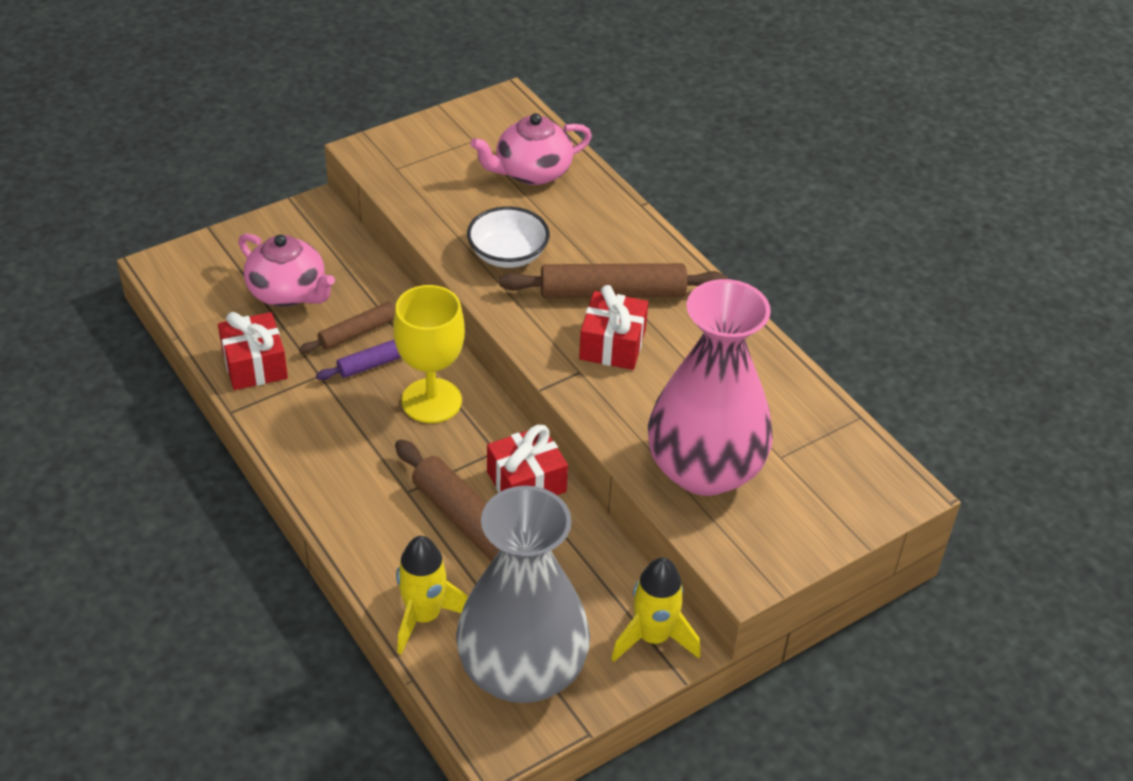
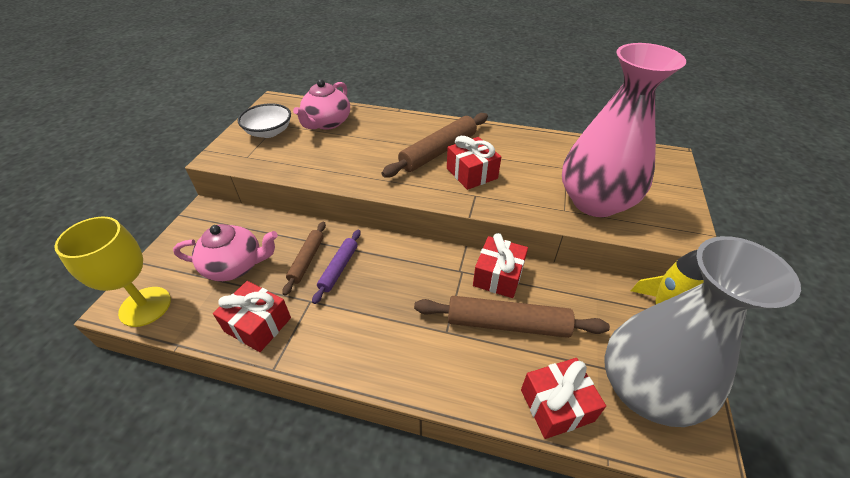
camera: 40 degrees left, 0 degrees up
(424, 616) = (556, 405): yellow rocket -> red gift
(431, 401) = (395, 269): yellow goblet -> yellow goblet (145, 306)
(508, 254) = (363, 163): white bowl -> white bowl (269, 132)

